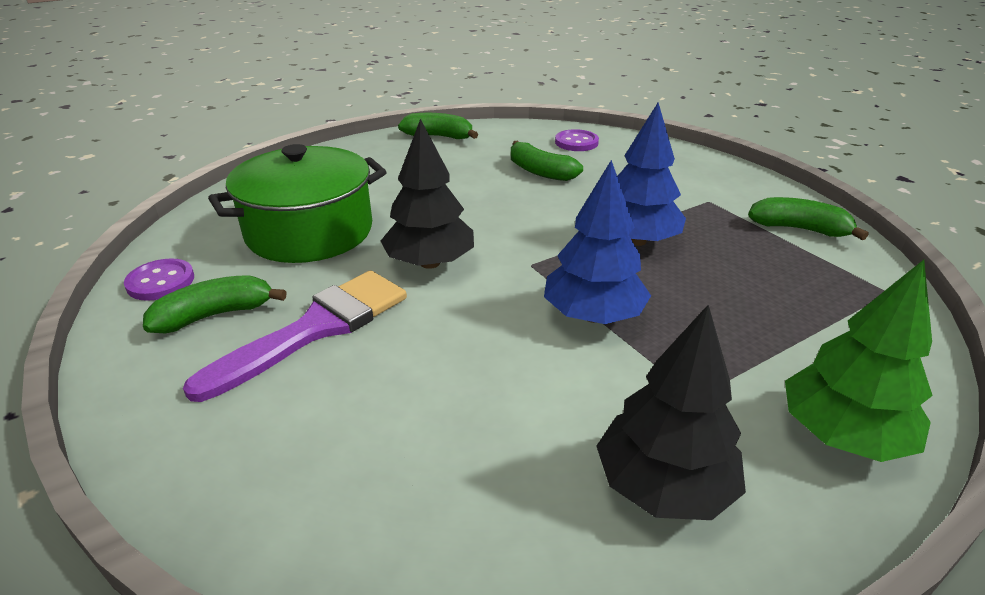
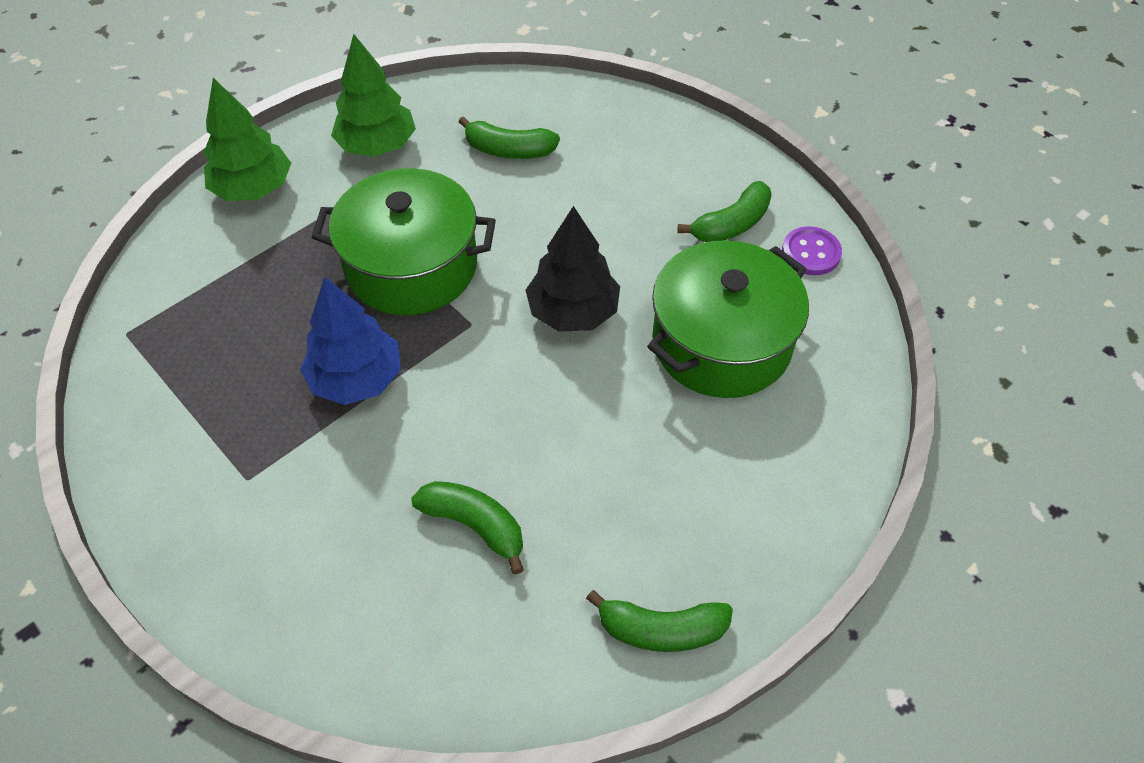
camera: 170 degrees right, 20 degrees up
(316, 329) = (640, 222): purple brush -> none
(576, 142) = (419, 644): purple button -> none
(593, 315) = (411, 266): blue tree -> green pot
(664, 486) = (377, 146): black tree -> green tree
(799, 229) = (158, 429): green banana -> green banana (509, 150)

